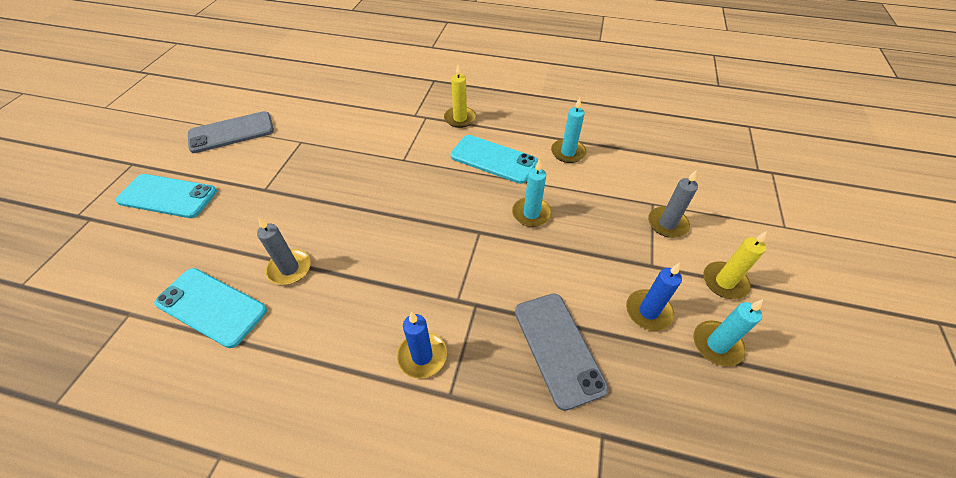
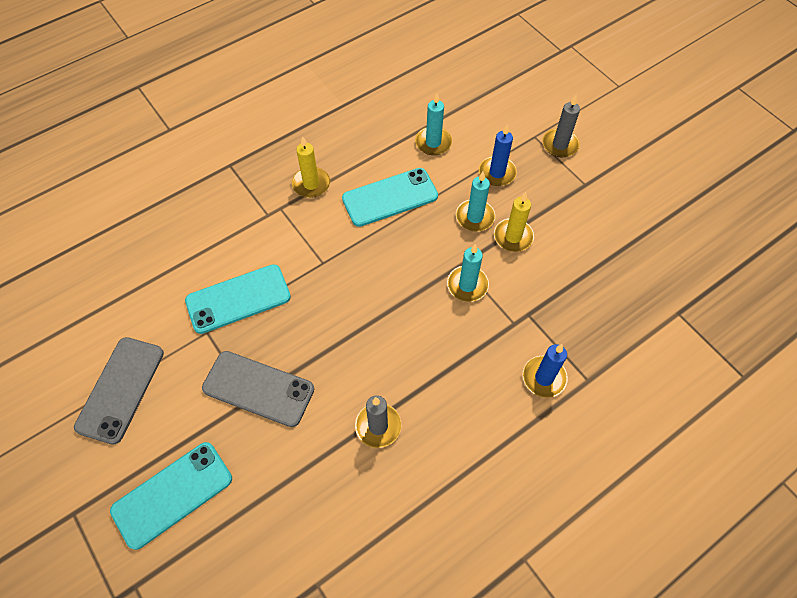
camera: 50 degrees left, 10 degrees up
(211, 307) = (369, 509): turquoise phone -> turquoise phone (238, 299)
(558, 348) = (603, 290): grey phone -> grey phone (258, 388)
(648, 311) = (618, 218): blue candle -> blue candle (497, 173)
(716, 345) = (668, 203): turquoise candle -> turquoise candle (467, 285)
(724, 282) = (631, 158): yellow candle -> yellow candle (513, 237)

